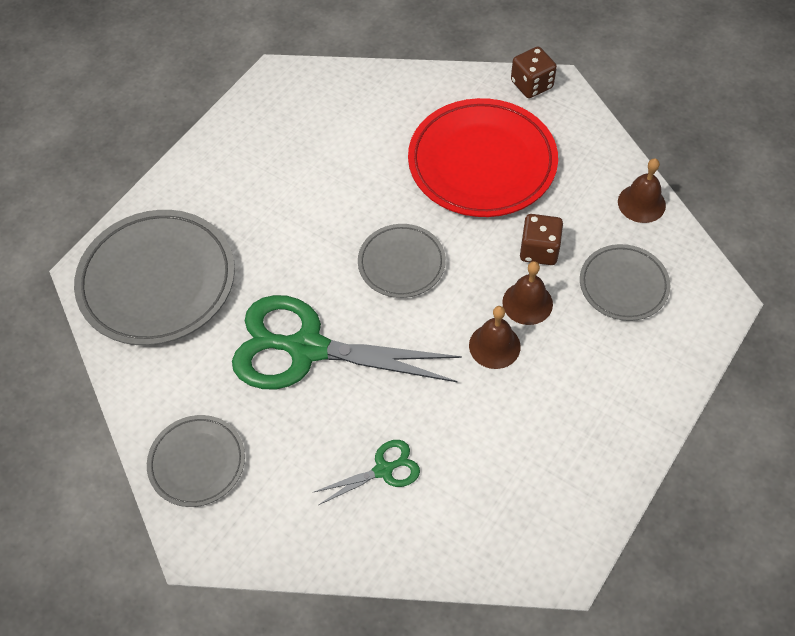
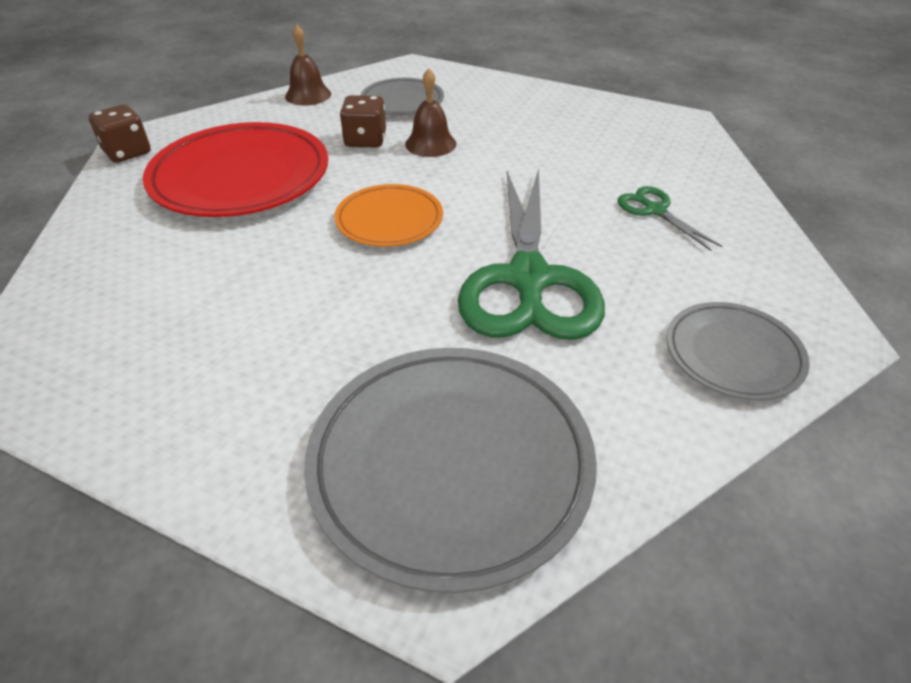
camera: 100 degrees left, 15 degrees down
(401, 263) = (389, 220): grey plate -> orange plate
(494, 346) = (485, 158): brown bell -> none

